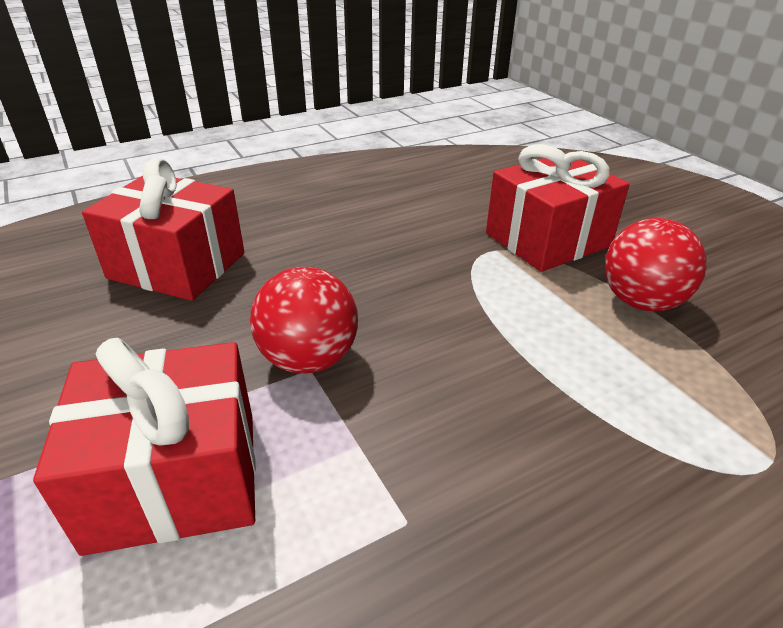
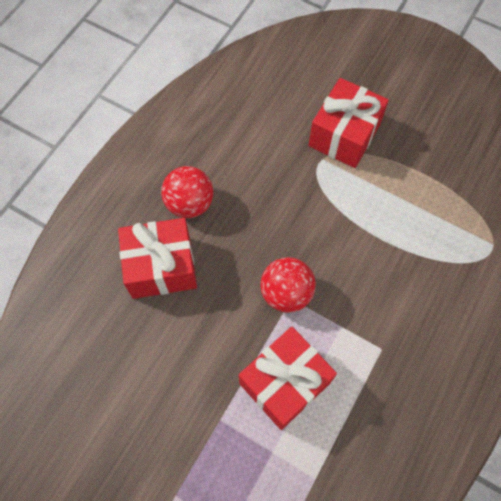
camera: 30 degrees left, 30 degrees up
(640, 302) = (412, 167): red ball -> red ball (189, 203)

